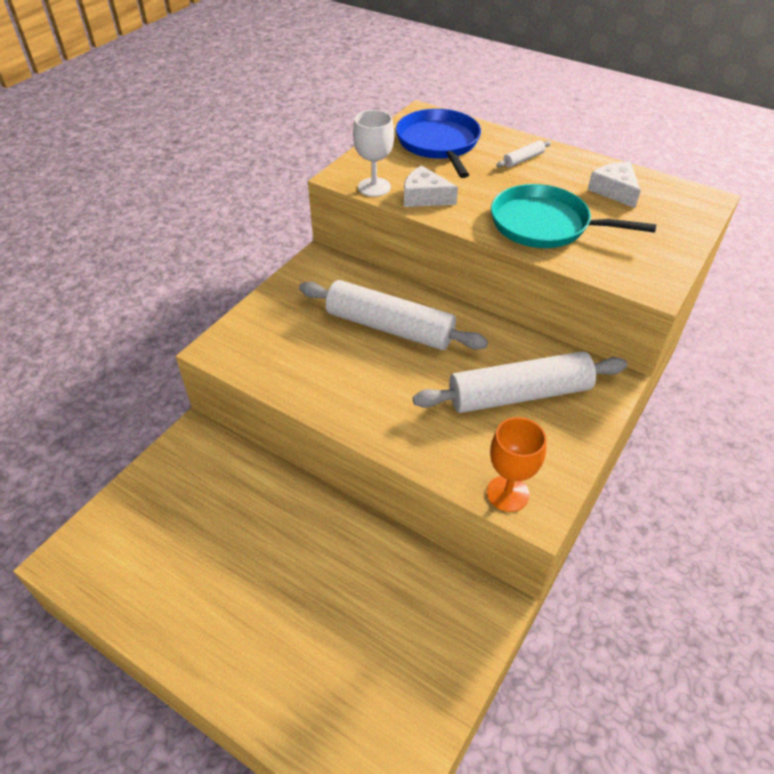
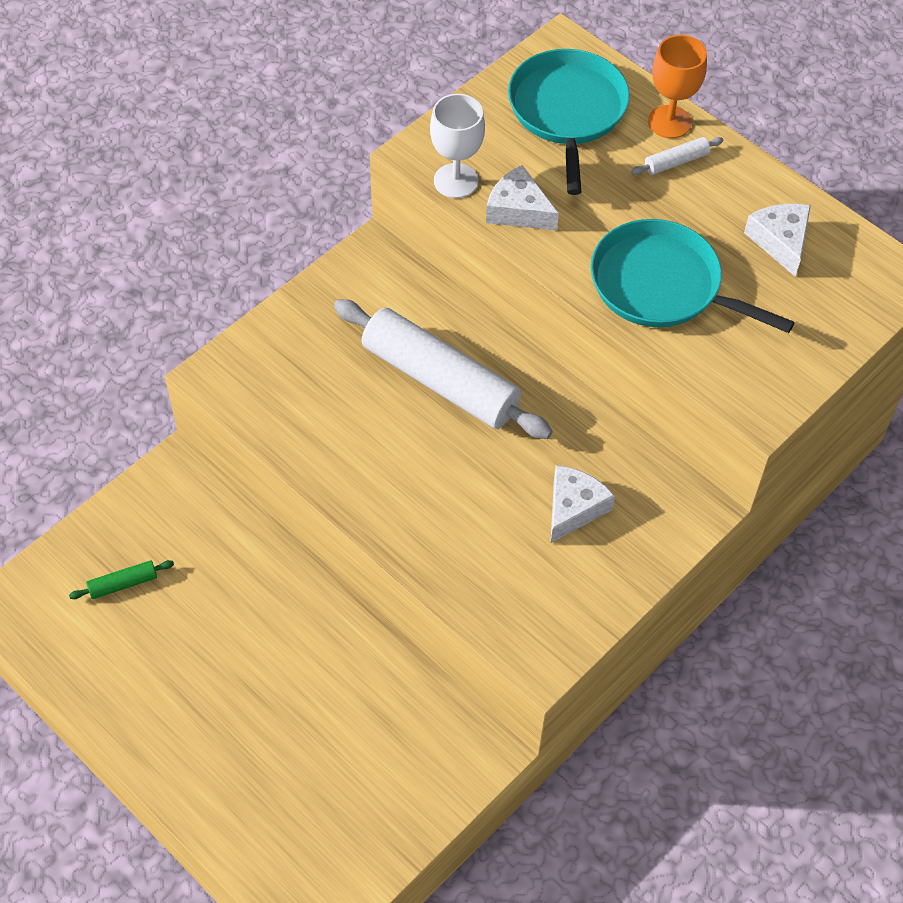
camera: 10 degrees right, 10 degrees up
(162, 526) = (123, 584): none -> green rolling pin
(439, 143) = (567, 111): blue pan -> turquoise pan
(507, 493) = (517, 632): orange goblet -> orange goblet (669, 122)
(519, 395) = (573, 508): white rolling pin -> white cheese

